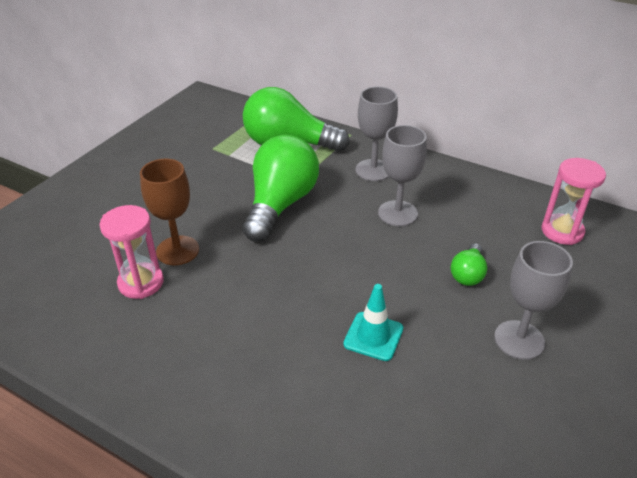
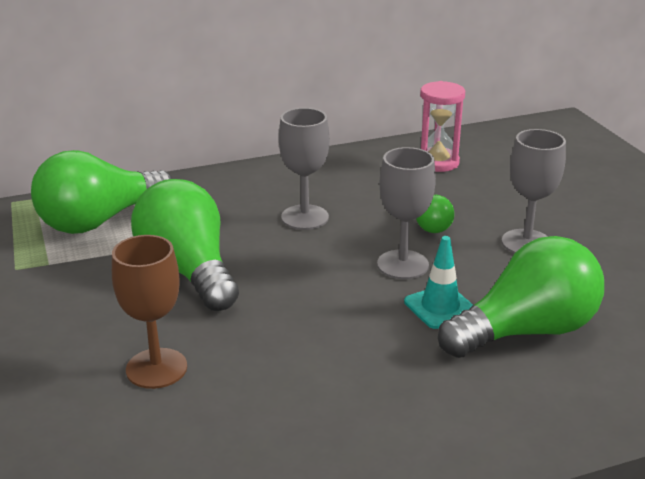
camera: 50 degrees left, 10 degrees down
(141, 283) = (171, 417): pink hourglass -> none
(373, 170) = (225, 198): grey goblet -> grey goblet (402, 265)
(398, 400) = (526, 331): none -> green light bulb

